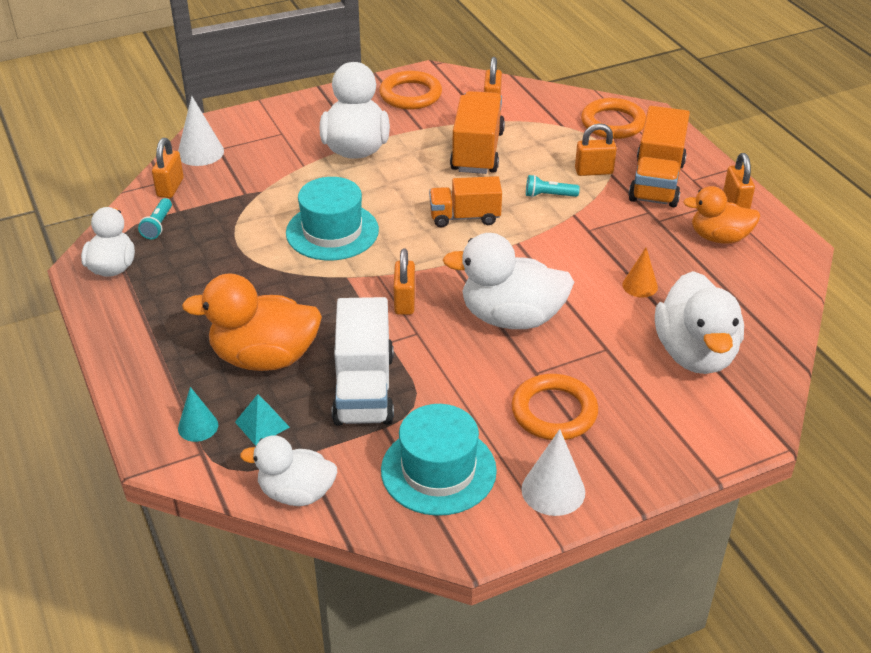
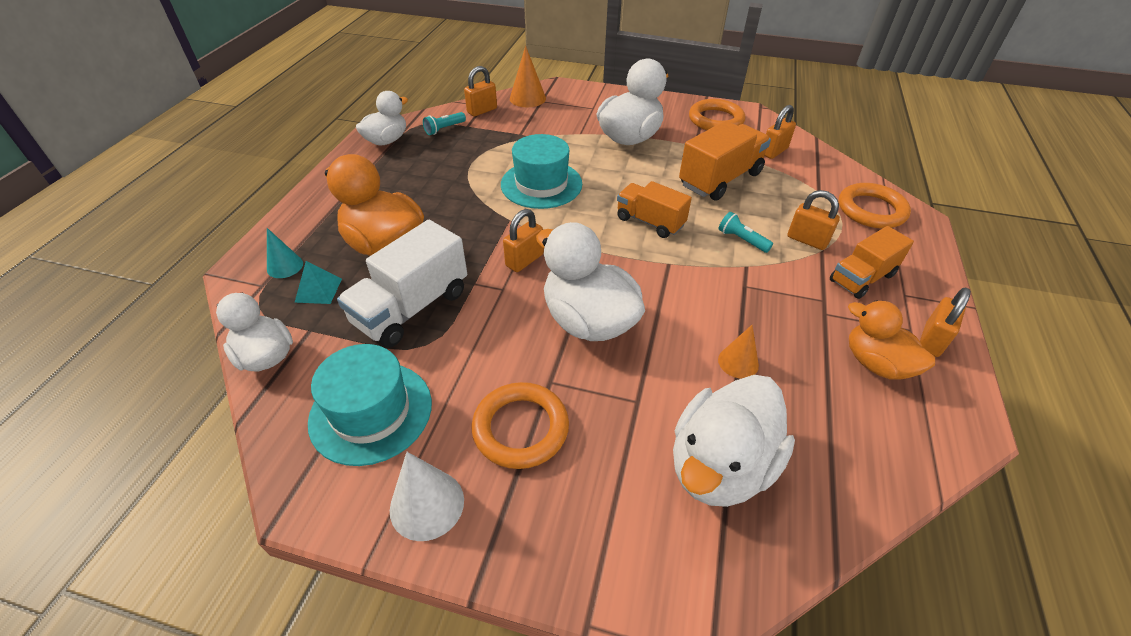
camera: 40 degrees right, 5 degrees up
(200, 152) = (527, 98): white cone -> orange cone
(656, 182) = (861, 278): orange truck -> orange truck, size x0.66

